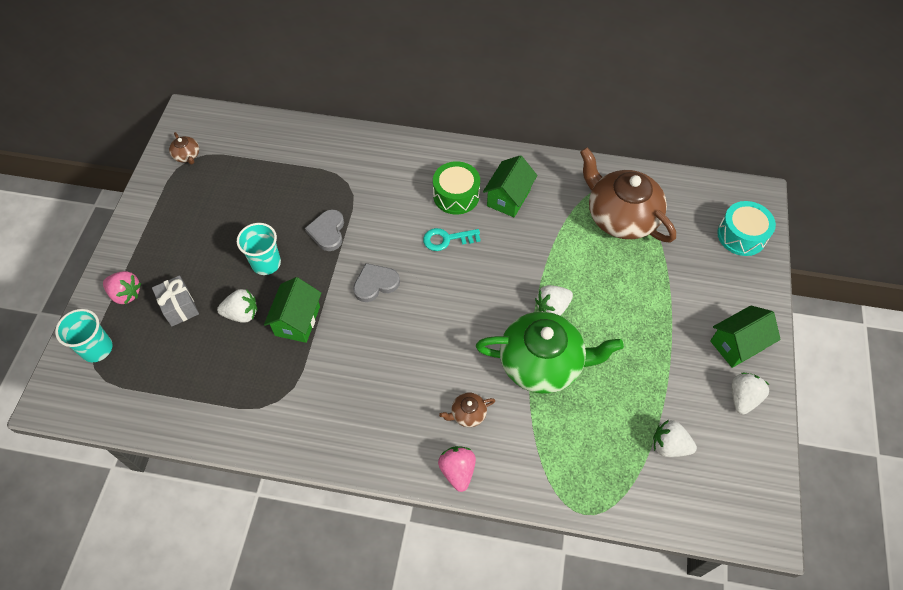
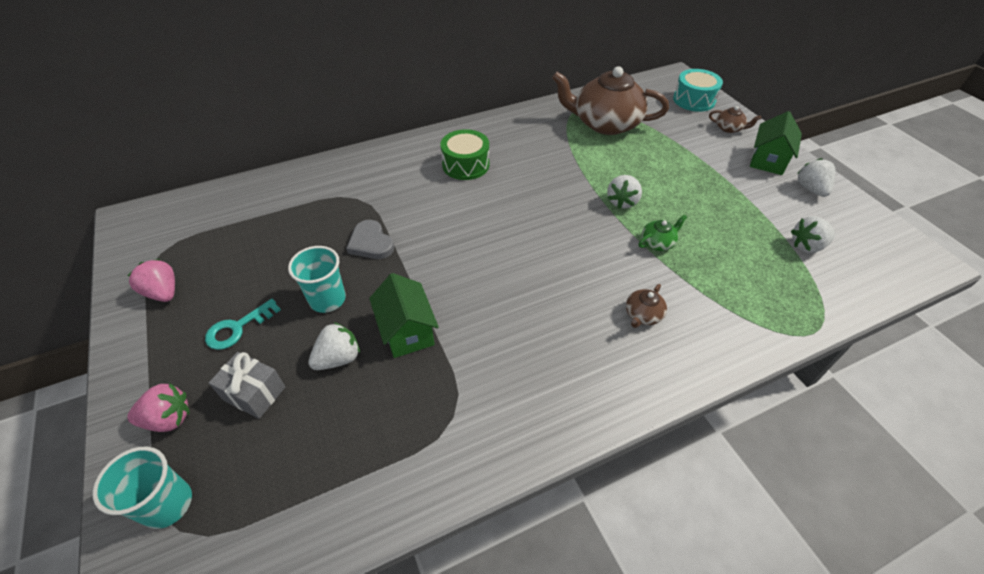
camera: 35 degrees left, 10 degrees down
(187, 156) = (155, 251): brown teapot -> brown teapot (729, 128)
(375, 284) = (457, 260): grey heart -> none
(447, 239) = (488, 197): turquoise key -> turquoise key (238, 328)
(457, 471) = (685, 367): pink strawberry -> pink strawberry (163, 292)
(508, 198) = (510, 148): green house -> none
(542, 363) = (658, 243): green teapot -> green teapot, size x0.41

